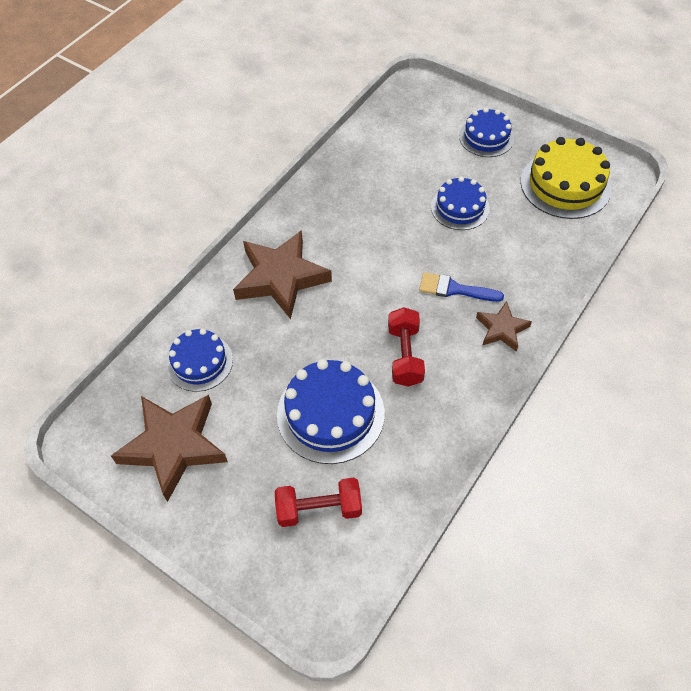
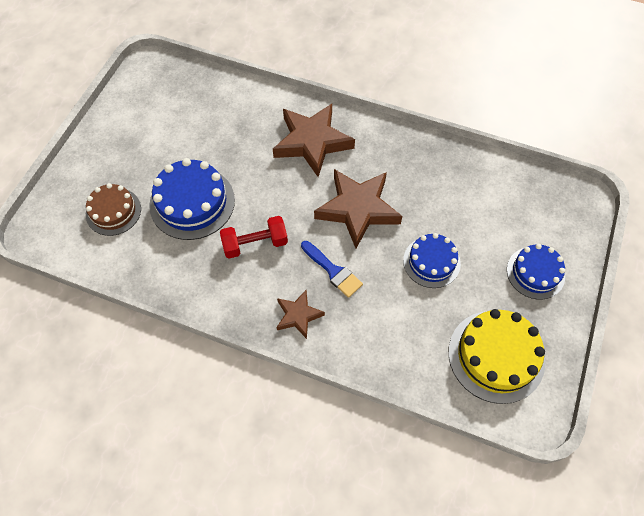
camera: 75 degrees right, 5 degrees up
(174, 446) = (152, 115): brown star -> brown star (357, 209)
(200, 362) = (222, 111): blue cake -> none
(319, 509) = (113, 211): red dumbbell -> brown cake
(454, 289) = (333, 271): blue brush -> blue brush turned 135 degrees clockwise

